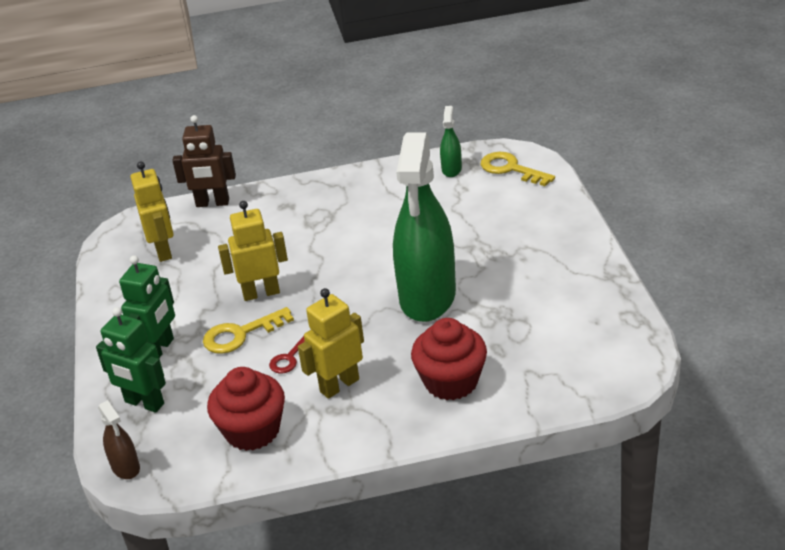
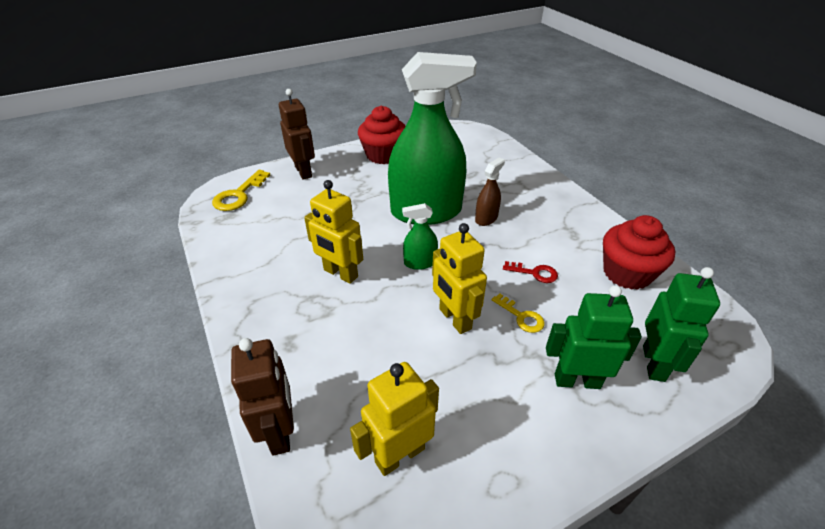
camera: 110 degrees left, 5 degrees up
(125, 467) = (731, 346): brown spray bottle -> brown spray bottle (486, 218)
(240, 334) = (521, 316): yellow key -> yellow key, size x0.62
(339, 385) = (548, 237): yellow robot -> yellow robot (340, 273)
(451, 169) = (233, 228): green spray bottle -> green spray bottle (420, 263)
(451, 382) = (513, 187): red cupcake -> red cupcake (383, 155)
(547, 210) = (303, 172): none -> brown robot

